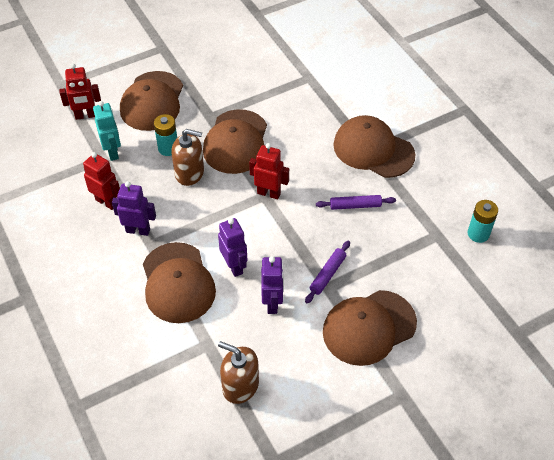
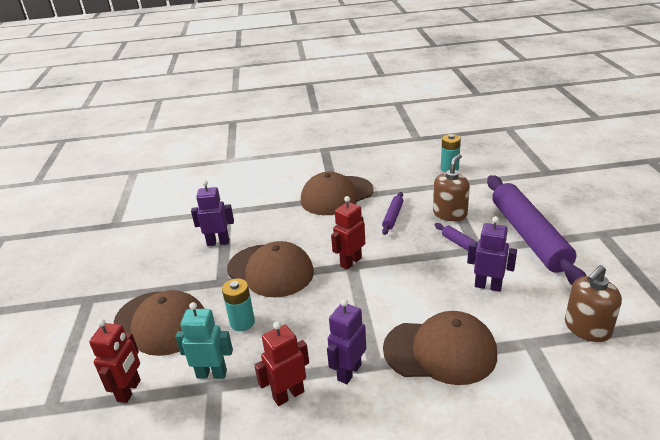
camera: 65 degrees left, 20 degrees down
(189, 173) = (289, 312): brown soap dispenser -> brown soap dispenser (450, 214)
(234, 266) = (433, 303): purple robot -> purple robot (218, 242)
(369, 327) = (529, 236): brown cap -> purple rolling pin

